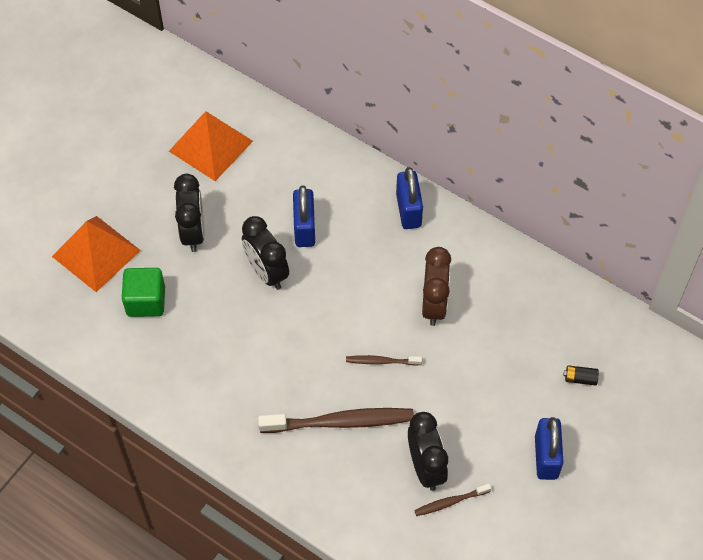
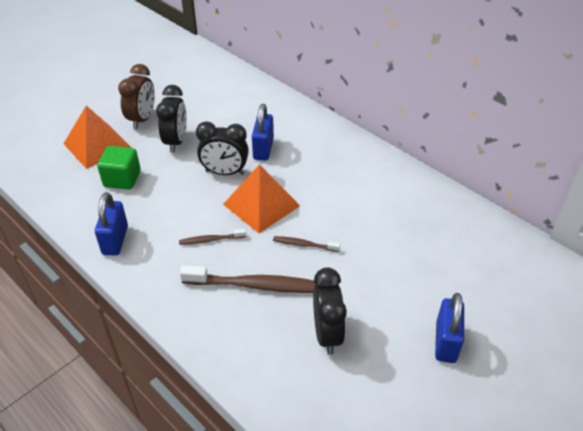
camera: 10 degrees right, 15 degrees down
(210, 146) = (207, 95): orange pyramid -> orange pyramid (261, 205)
(266, 272) = (225, 172): black clock -> black clock turned 60 degrees counterclockwise
(408, 210) = (349, 148): blue padlock -> blue padlock (115, 240)
(434, 305) = (358, 211): brown clock -> brown clock (142, 119)
(450, 502) = (345, 368): brown toothbrush -> brown toothbrush (211, 240)
(580, 378) = (483, 282): black battery -> none

